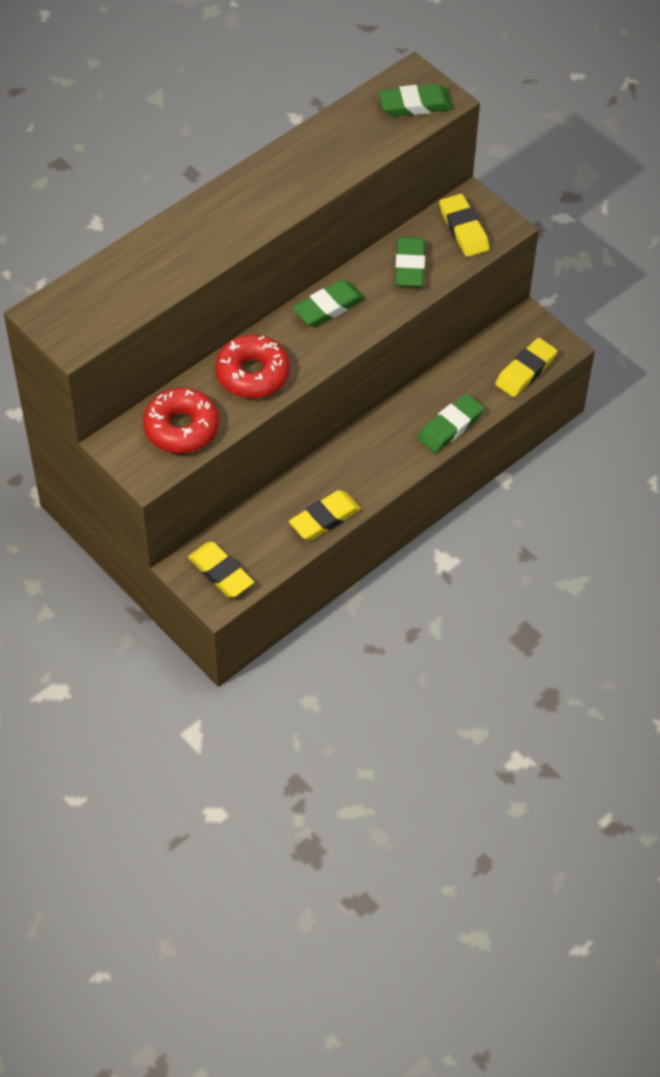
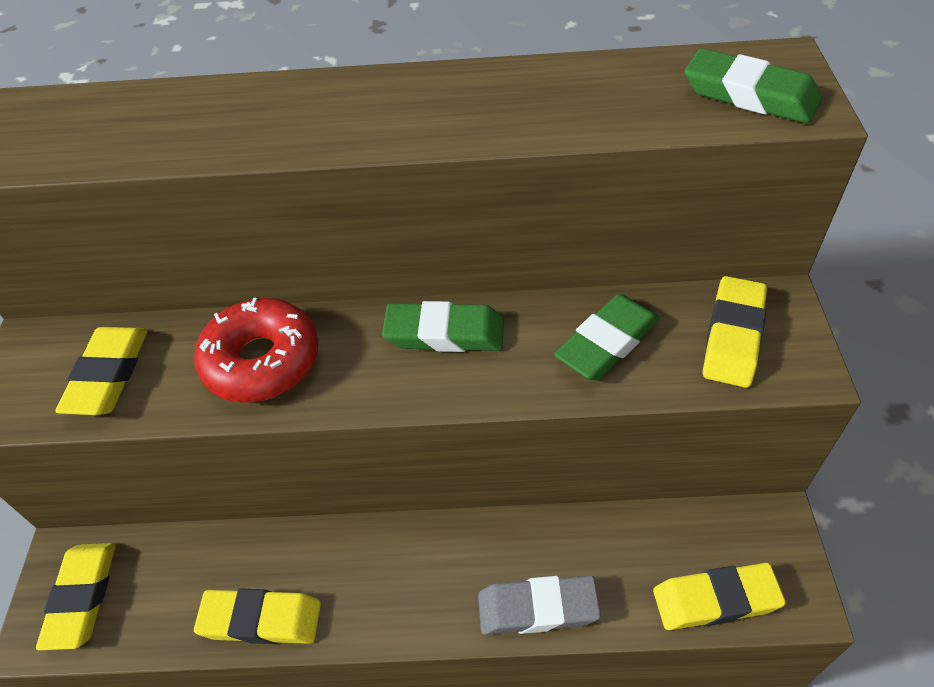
camera: 45 degrees right, 5 degrees down
(181, 428) = (108, 375): red donut -> yellow eraser
(450, 427) = (537, 608): green eraser -> grey eraser

